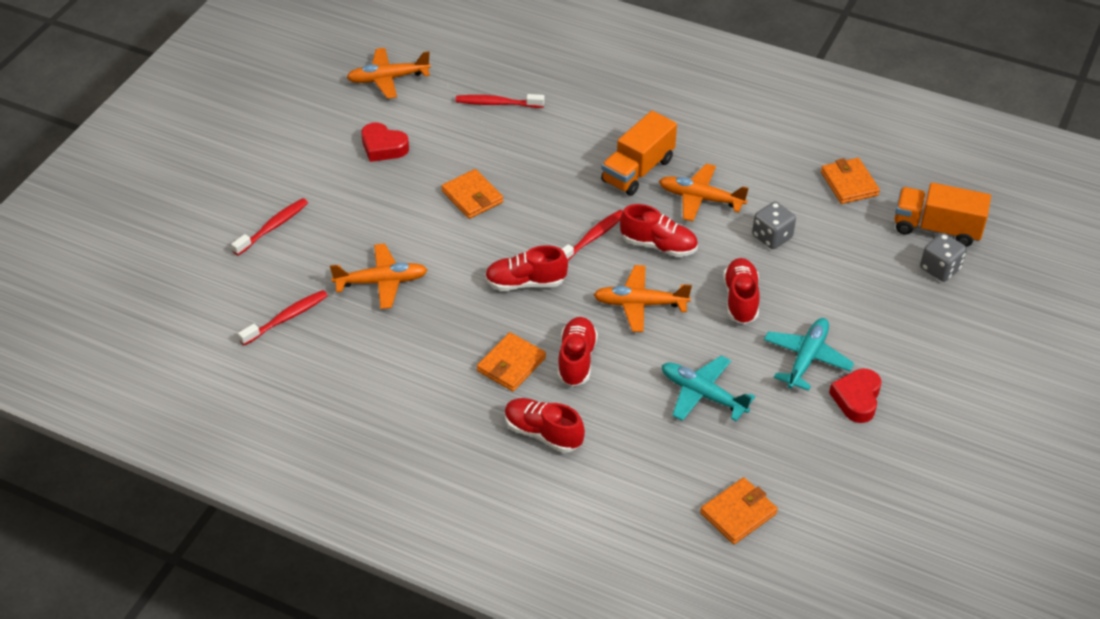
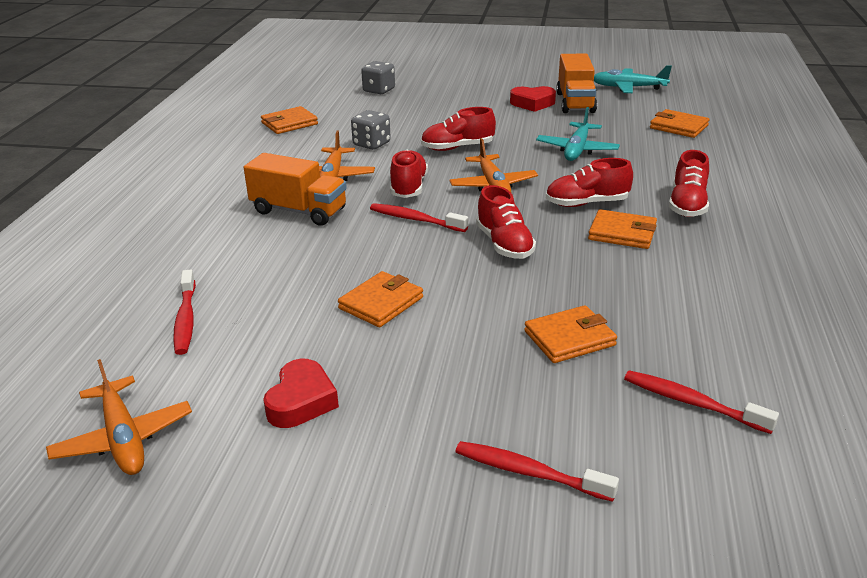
camera: 105 degrees left, 15 degrees down
(381, 282) = (569, 338): orange plane -> orange wallet
(806, 358) = (506, 120): turquoise plane -> turquoise plane (628, 88)
(937, 228) = (334, 94): orange truck -> orange truck (575, 102)

